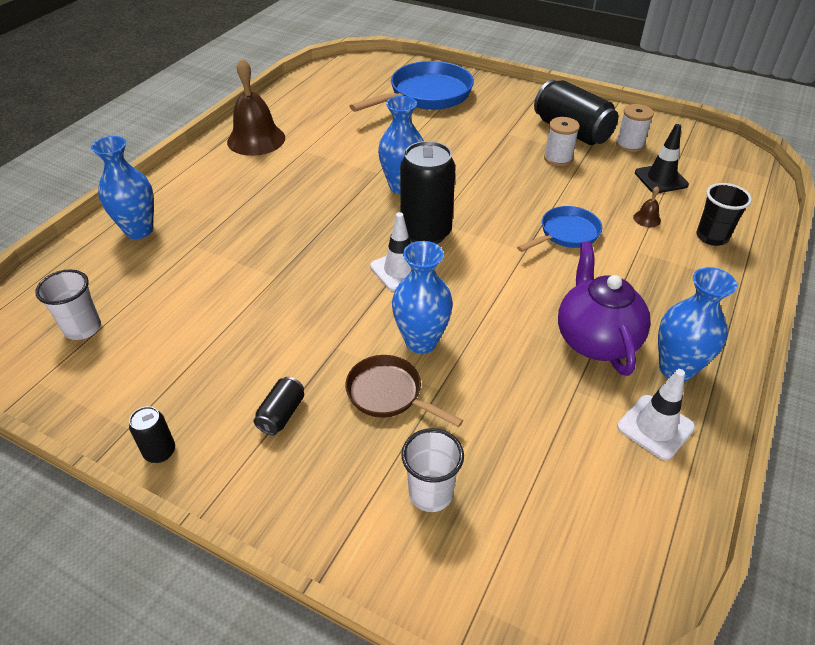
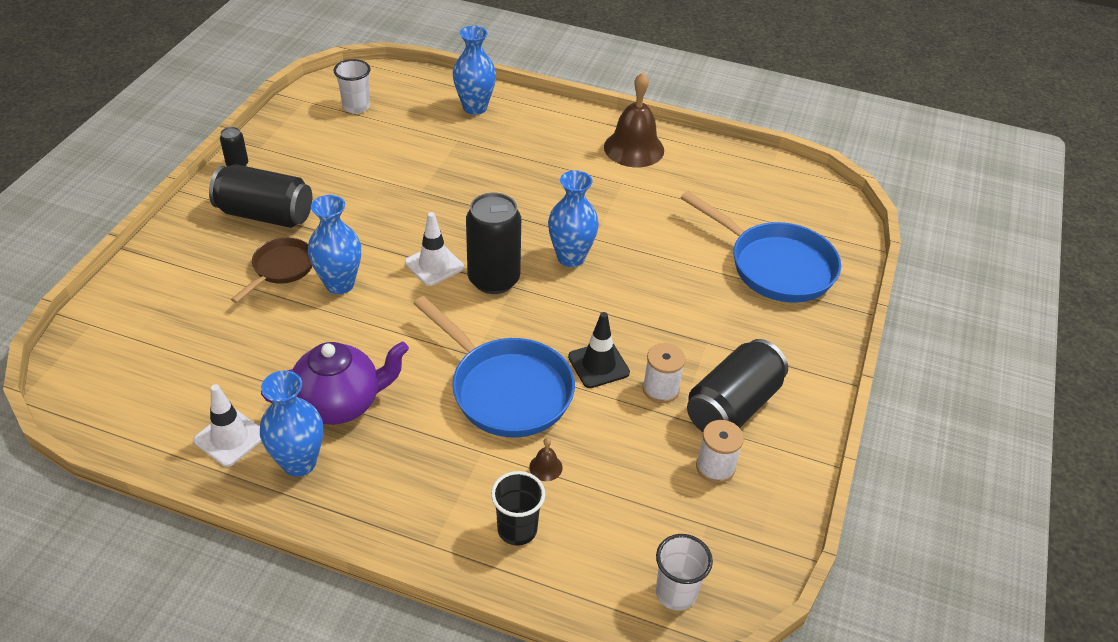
camera: 80 degrees right, 0 degrees up
(281, 414) = (265, 214): black can -> black can, size x2.14
(430, 493) = (183, 297): white cup -> white cup (675, 593)
(566, 234) = (506, 389): blue pan -> blue pan, size x1.78
(661, 179) = (637, 493): black traffic cone -> black traffic cone (598, 365)

